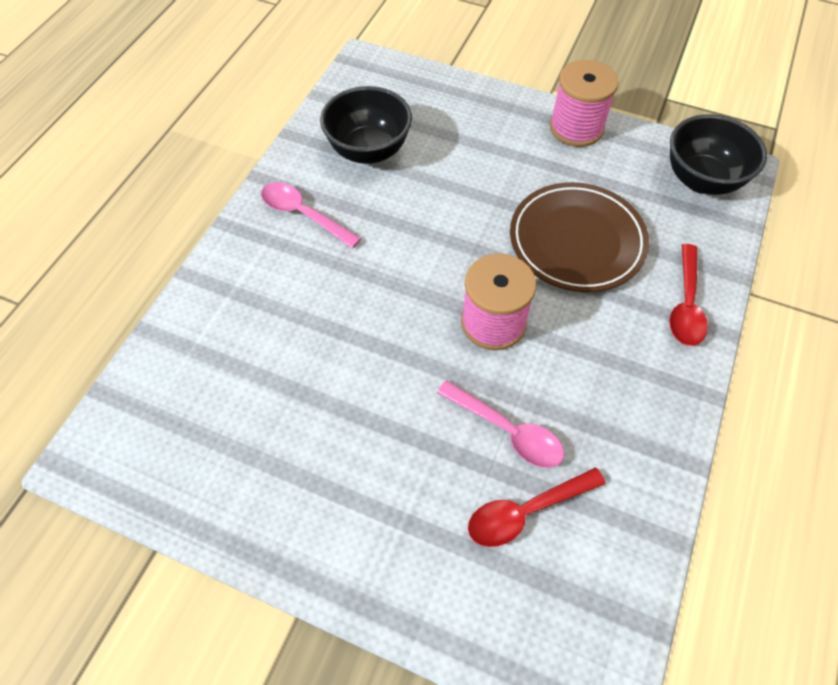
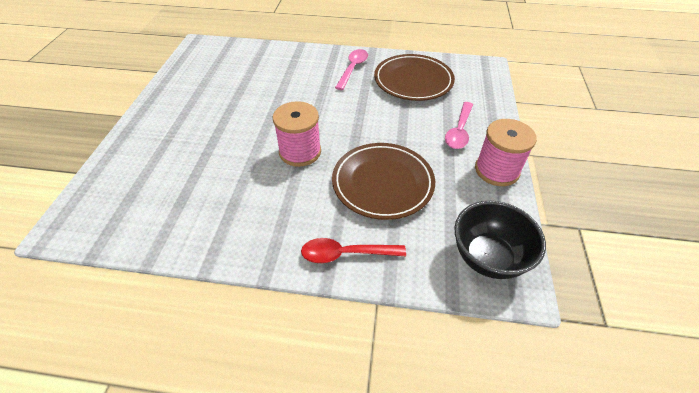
camera: 75 degrees right, 10 degrees down
(368, 151) = (413, 81): black bowl -> brown plate
(507, 431) = (224, 168): pink spoon -> pink spoon (459, 131)
(526, 511) = (172, 184): red spoon -> none

